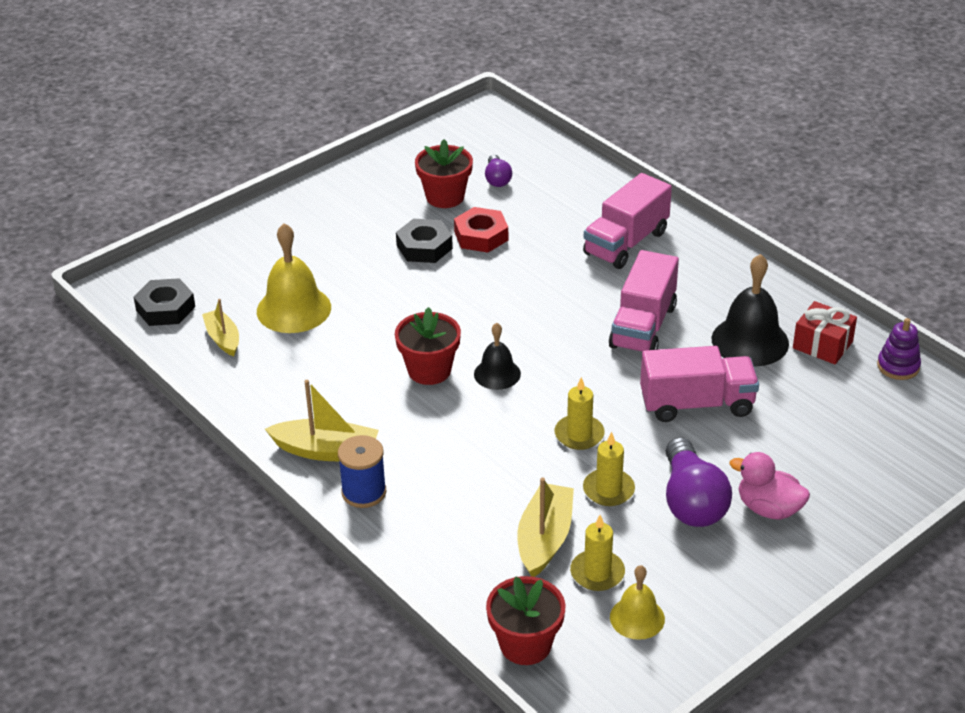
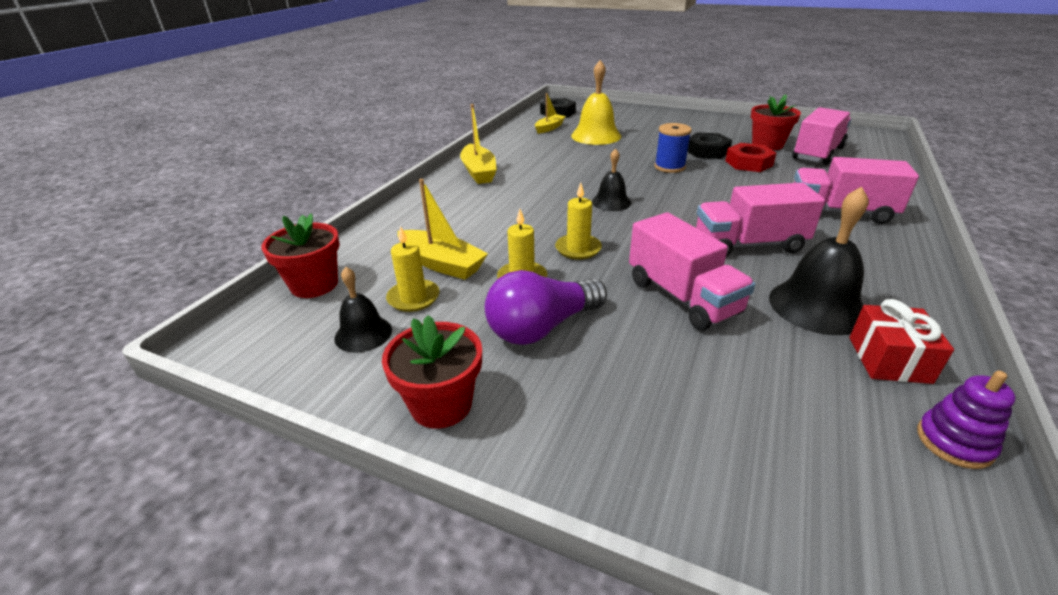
camera: 65 degrees right, 5 degrees down
(364, 492) = (448, 190): blue spool -> blue spool (669, 167)
(429, 370) = (587, 181): red flower pot -> red flower pot (441, 404)
(497, 179) = (817, 154): purple light bulb -> pink truck
(544, 539) = (441, 264): yellow boat -> yellow boat turned 45 degrees clockwise
(637, 618) = (363, 334): yellow bell -> black bell
(768, 508) = (571, 384): pink duck -> none

